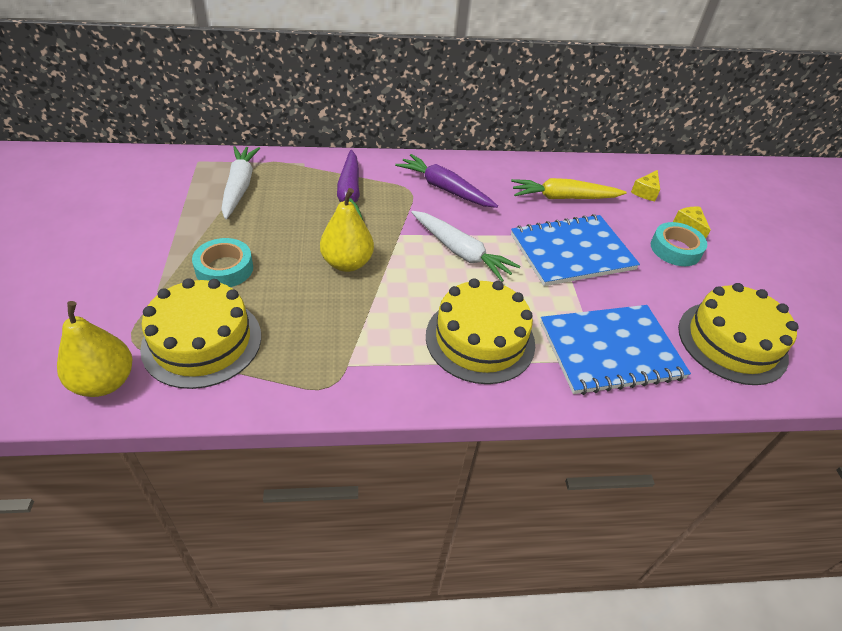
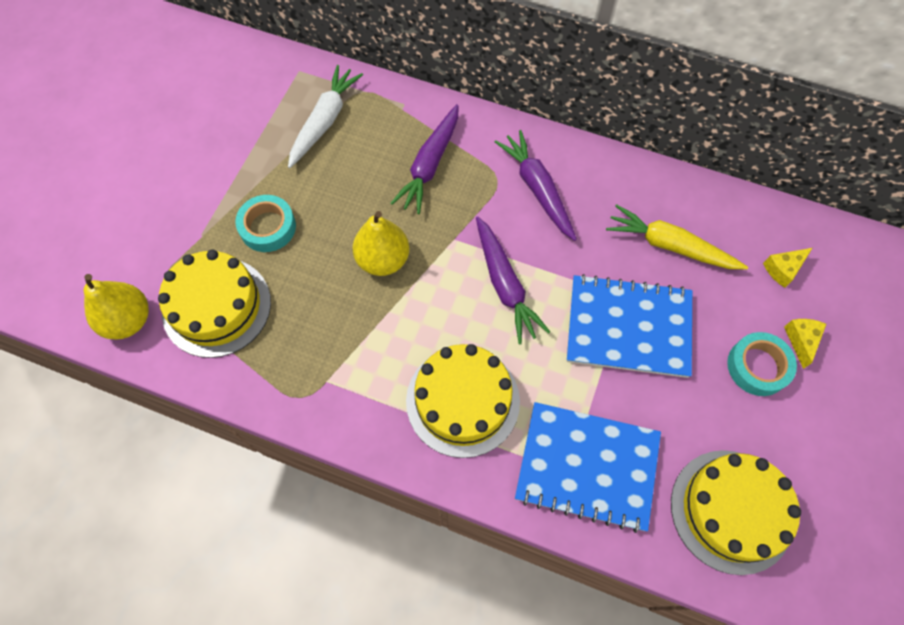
camera: 30 degrees right, 20 degrees up
(460, 252) = (505, 285): white carrot -> purple carrot

